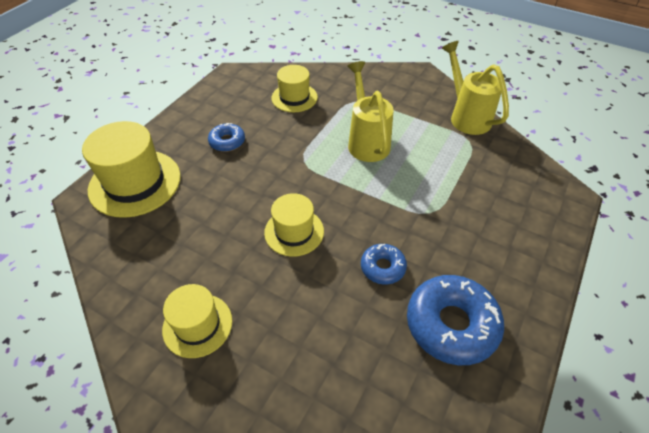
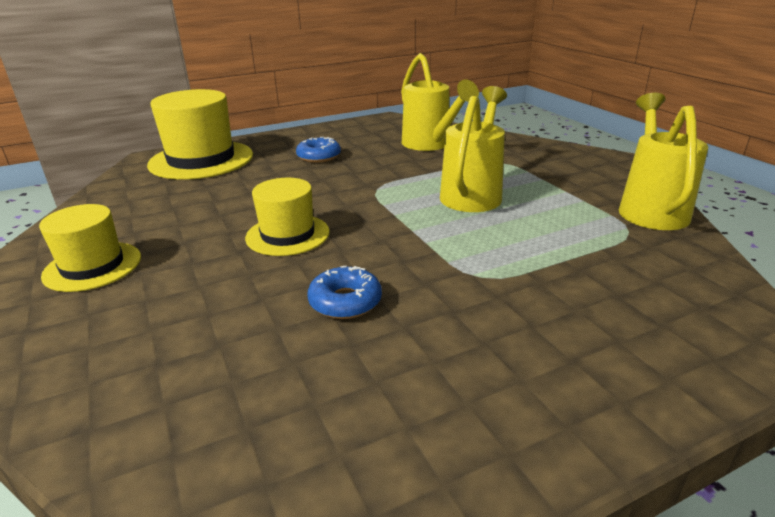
camera: 35 degrees right, 20 degrees down
(294, 97) = (431, 145): yellow hat -> yellow watering can
(451, 324) = (361, 402): blue donut -> none

